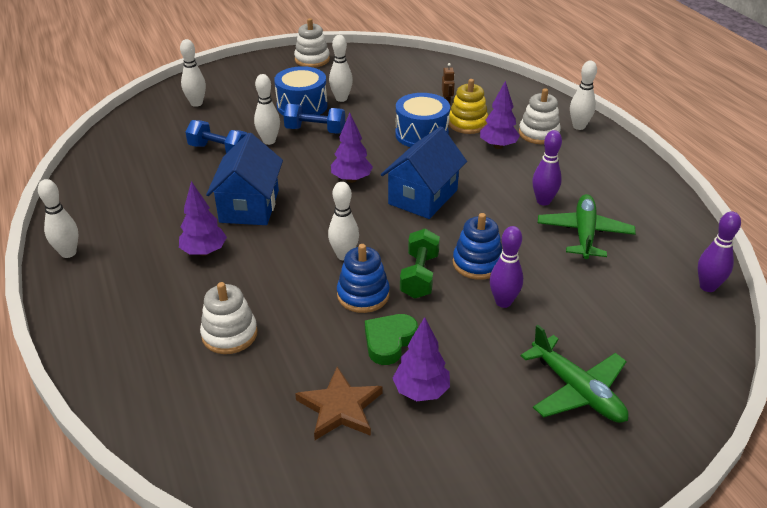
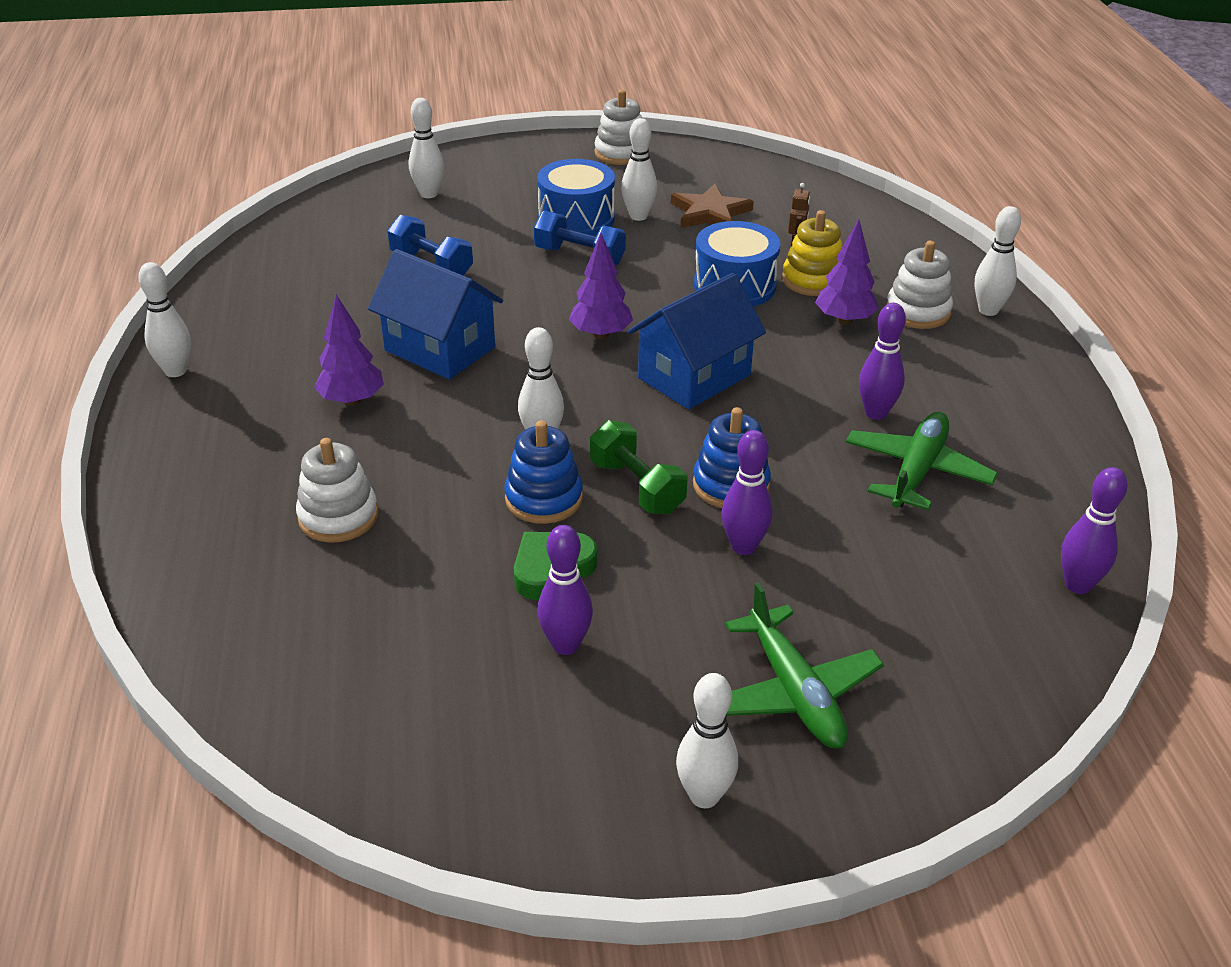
camera: 15 degrees right, 0 degrees up
(249, 206) = (440, 349): blue house -> blue house turned 75 degrees counterclockwise
(269, 141) = (507, 262): white bowling pin -> white bowling pin (704, 796)
(340, 407) = (443, 643): brown star -> brown star (710, 213)
(419, 276) = (637, 487): green dumbbell -> green dumbbell turned 60 degrees counterclockwise
(421, 391) = (565, 645): purple tree -> purple bowling pin

